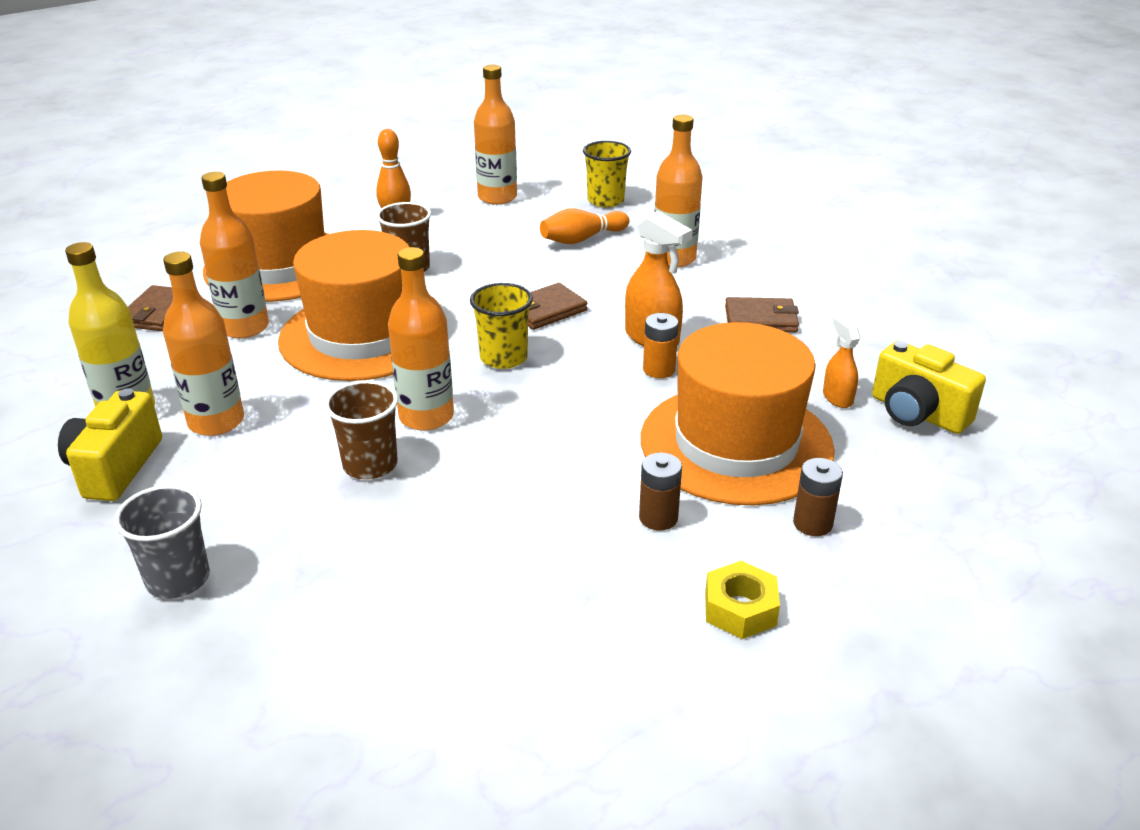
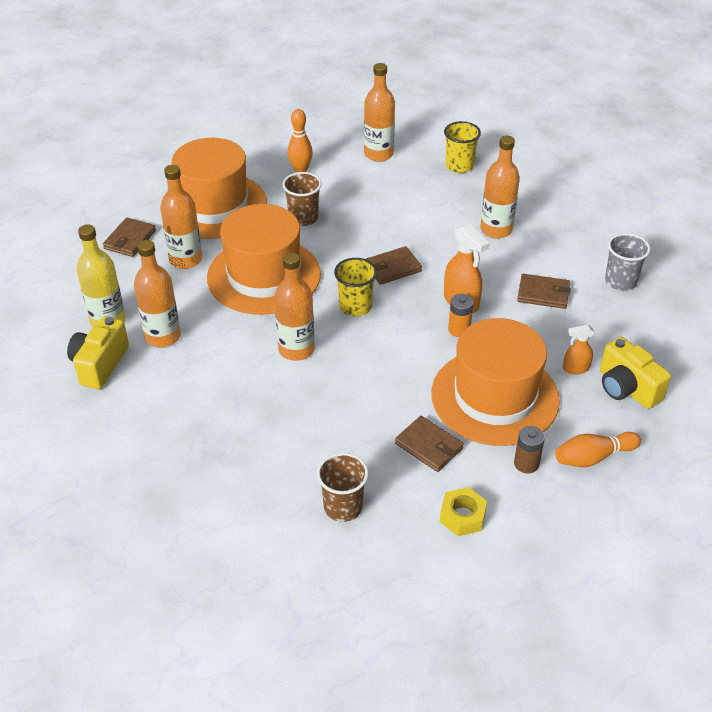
camera: 10 degrees right, 10 degrees up
(178, 579) = (134, 449): grey cup -> grey cup (620, 281)
(370, 465) = (255, 382): brown cup -> brown cup (343, 507)
(582, 239) = (433, 203): orange bowling pin -> orange bowling pin (593, 457)
(658, 518) = (429, 446): brown battery -> brown wallet
(837, 398) = (575, 368): orange spray bottle -> orange spray bottle turned 90 degrees counterclockwise

